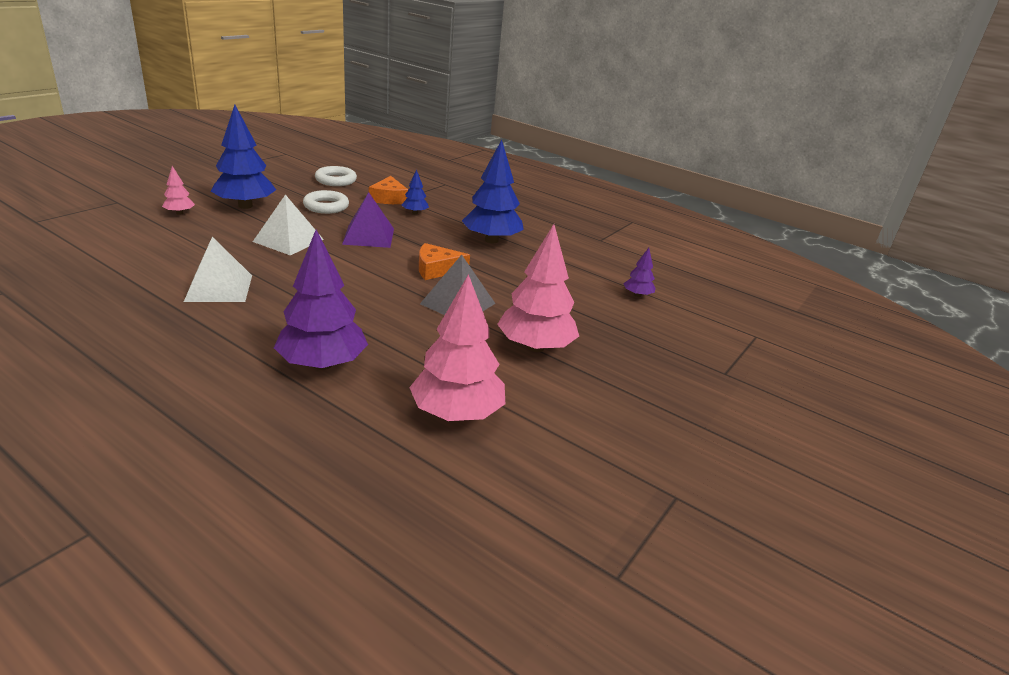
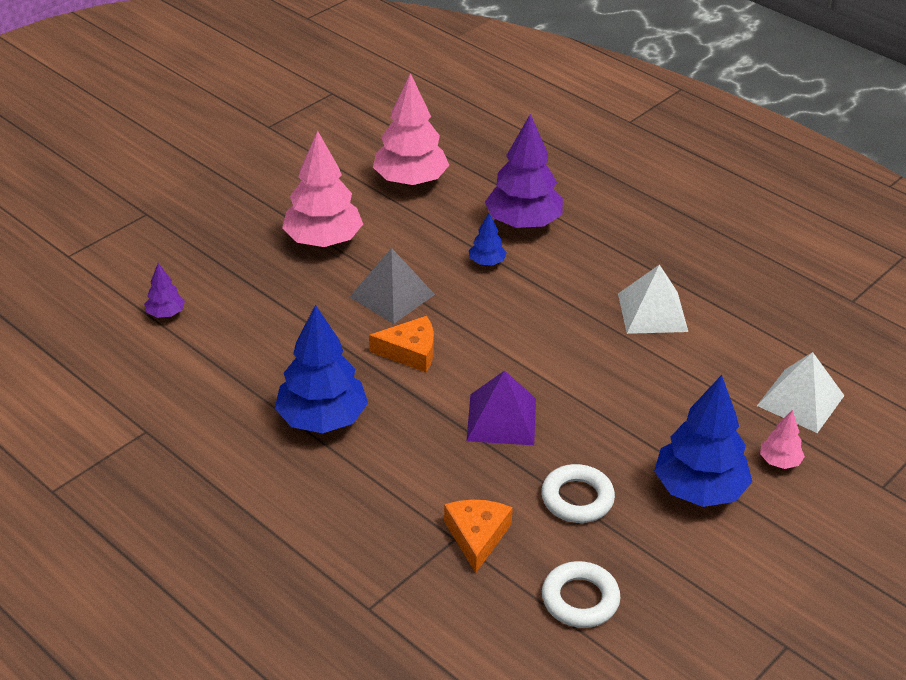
camera: 170 degrees left, 10 degrees up
(288, 240) = (607, 403): white pyramid -> white pyramid (800, 400)
(415, 213) = (433, 490): blue tree -> blue tree (487, 262)

